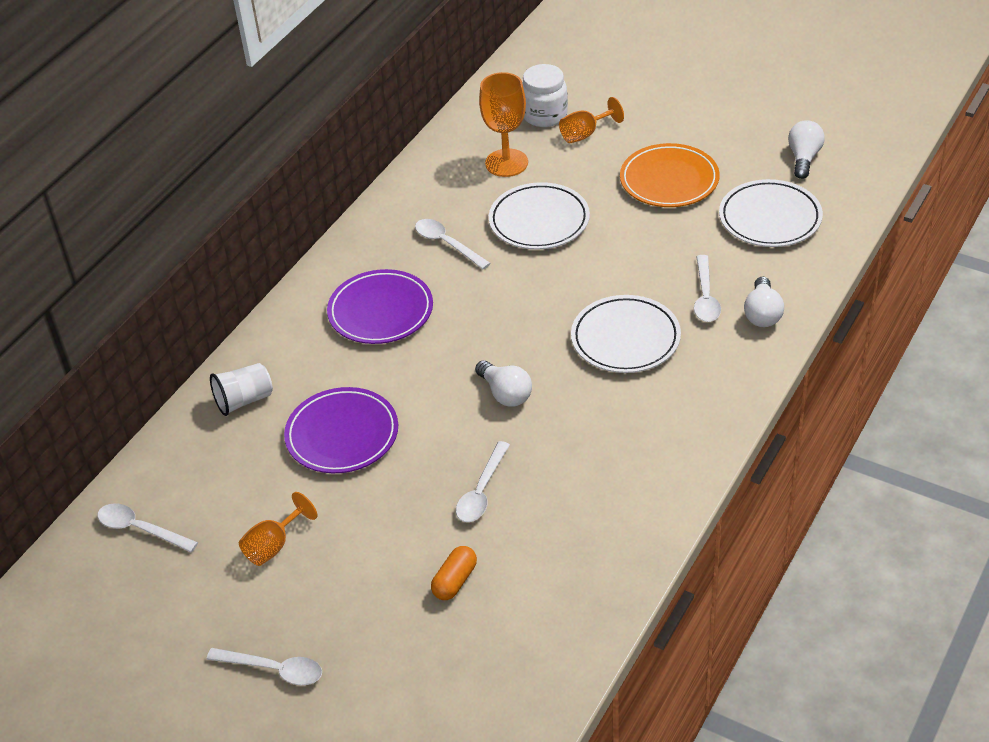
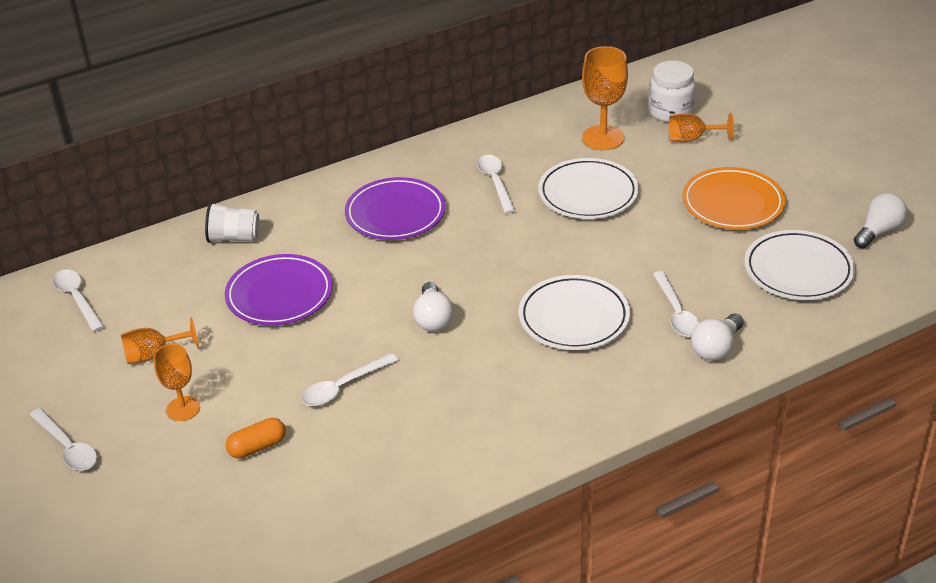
camera: 30 degrees right, 5 degrees down
(352, 581) = (183, 408): none -> orange goblet
(705, 297) = (676, 312): white spoon -> white spoon turned 45 degrees counterclockwise

